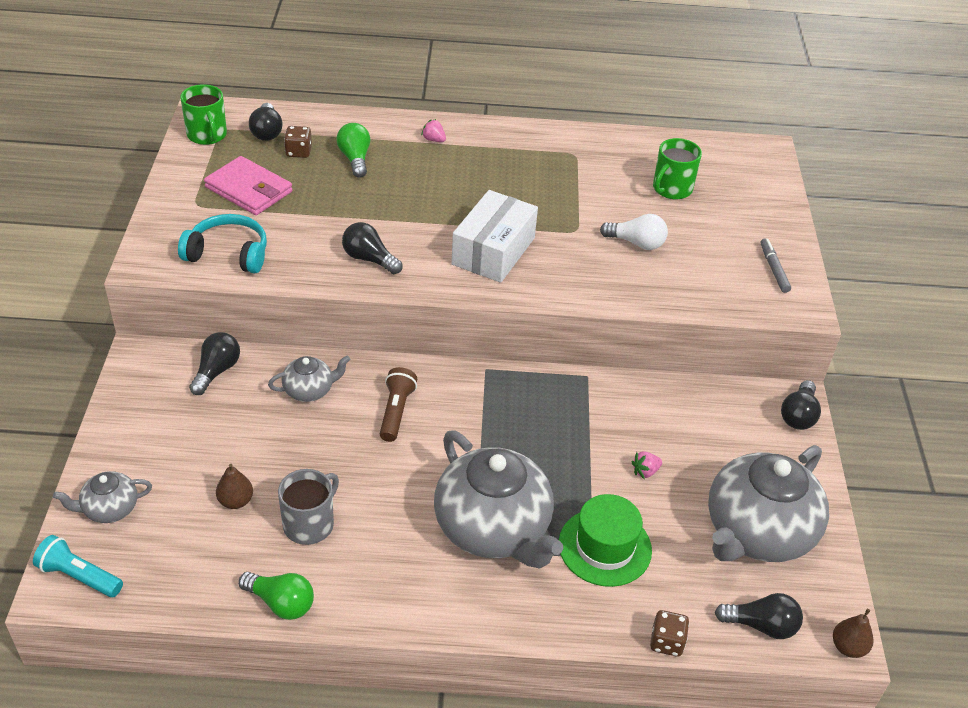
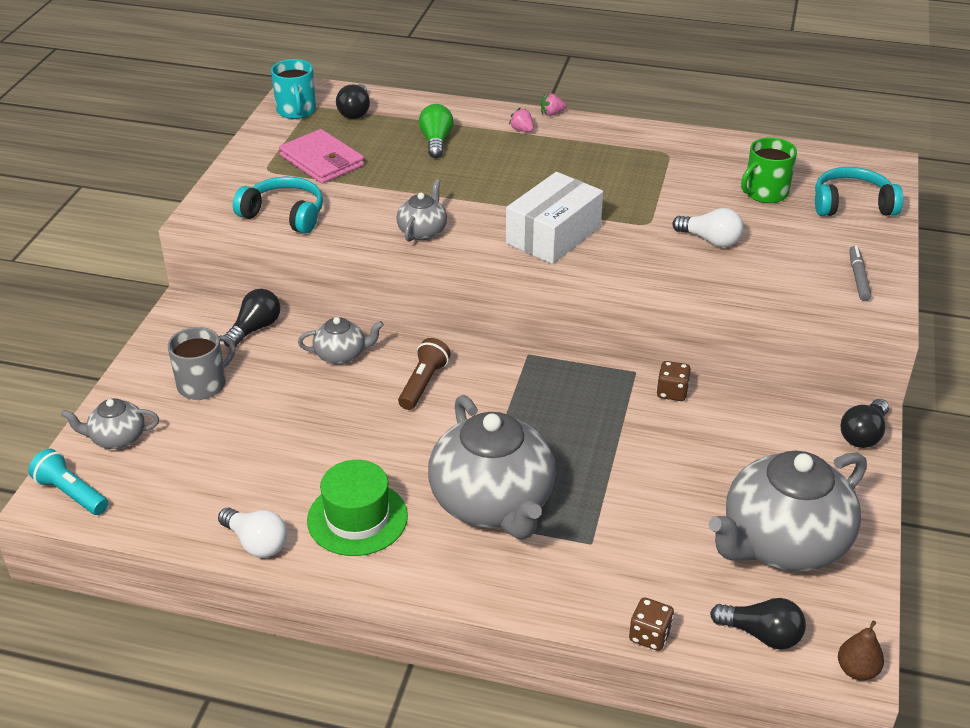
camera: 15 degrees right, 5 degrees down
(207, 135) = (296, 111): green mug -> turquoise mug
(236, 501) = (239, 446): brown pear -> none
(281, 603) = (256, 543): green light bulb -> white light bulb
(298, 152) = (381, 131): brown dice -> brown dice (672, 392)
(309, 524) = (306, 475): grey mug -> grey mug (203, 384)
(369, 259) = (422, 231): black light bulb -> grey teapot
(605, 547) = (607, 535): green hat -> green hat (357, 518)
(645, 471) = (673, 469): pink strawberry -> pink strawberry (552, 113)
(749, 194) = (852, 205): none -> turquoise headphones

